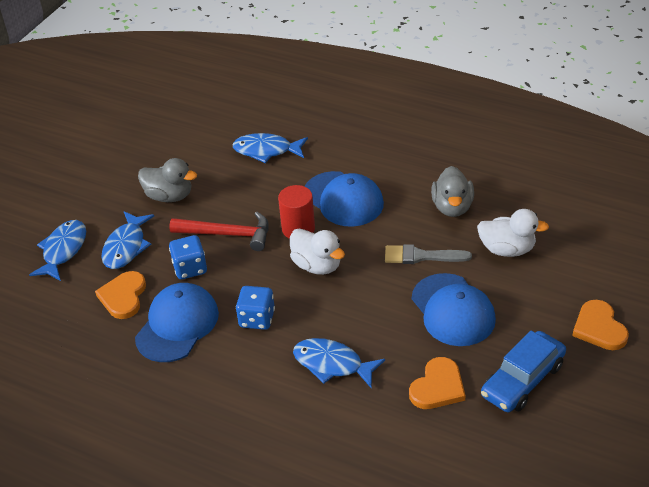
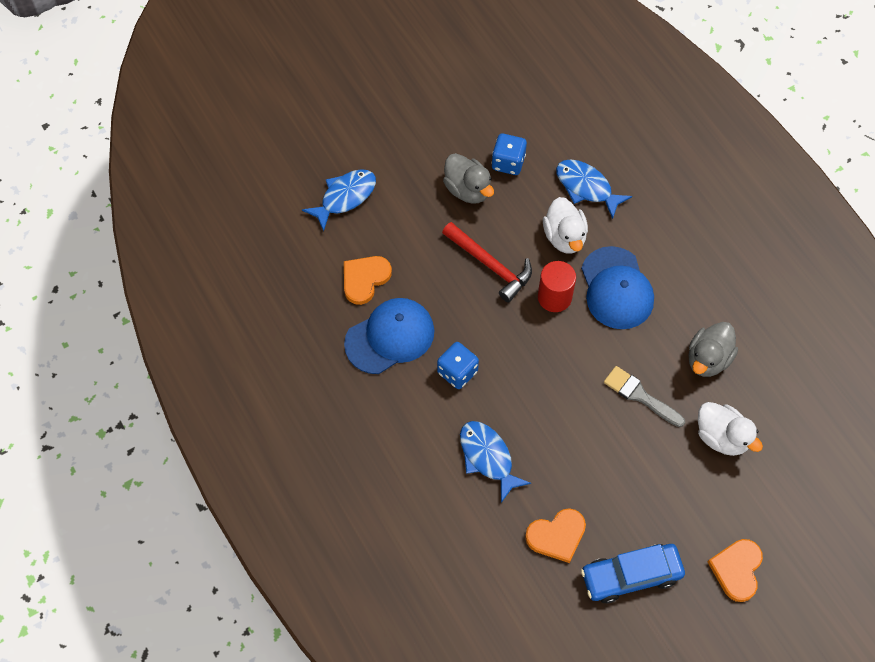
camera: 30 degrees right, 20 degrees up
(126, 247) = (398, 226): blue fish -> none
(190, 268) = (436, 283): blue dice -> blue dice (508, 162)
(317, 265) = (544, 348): white duck -> white duck (564, 237)
(453, 310) = (625, 469): blue cap -> none

